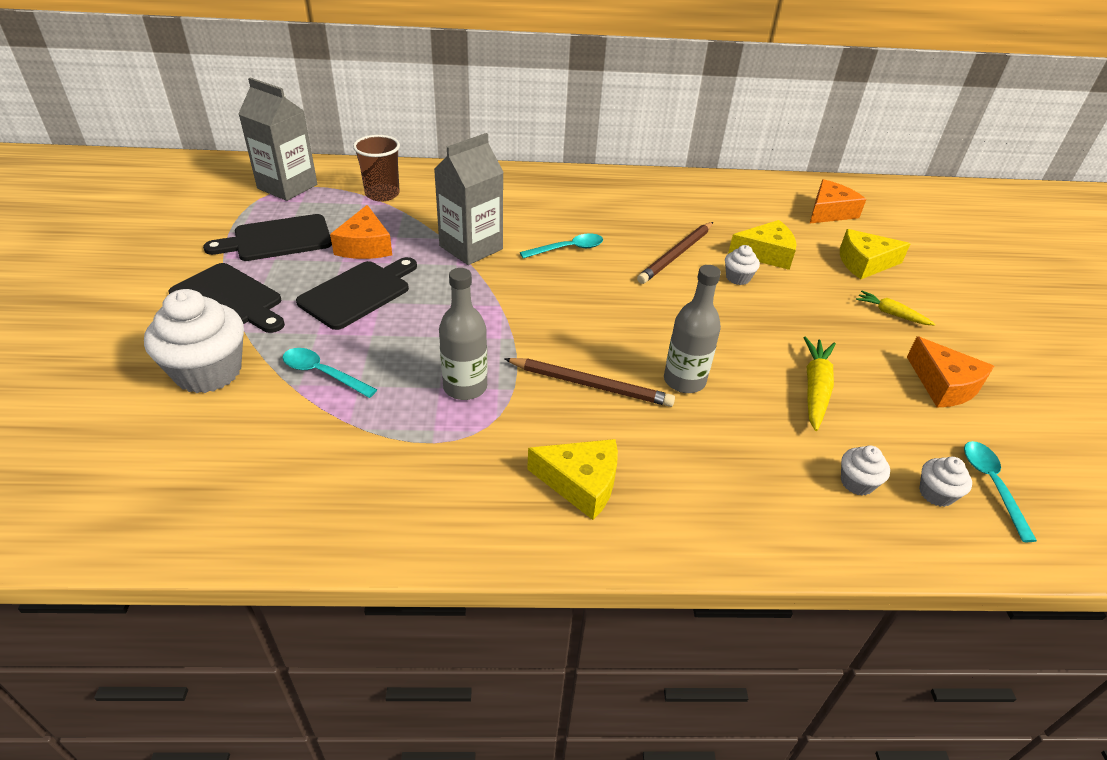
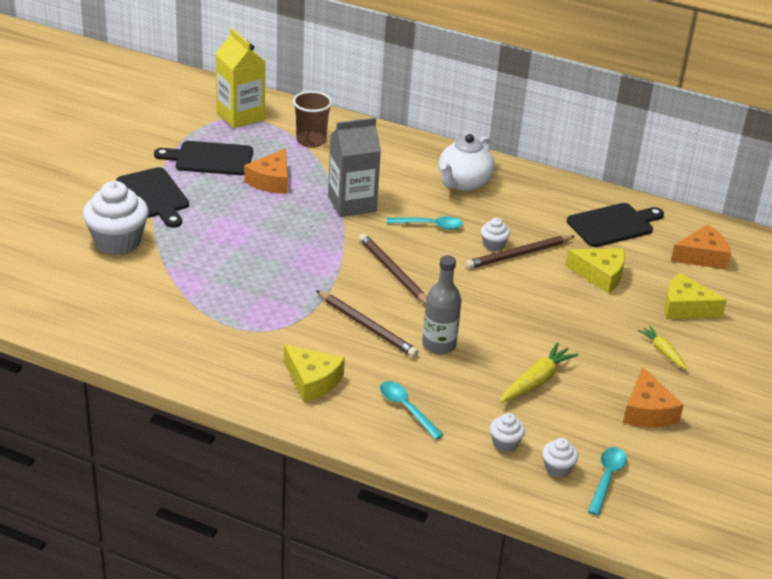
camera: 25 degrees right, 5 degrees down
(287, 186) = (240, 116): grey carton -> yellow carton
(323, 373) = (189, 264): turquoise spoon -> turquoise spoon (406, 408)
(358, 293) = (245, 216): black cutting board -> black cutting board (613, 225)
(465, 387) = (278, 301): grey bottle -> none
(566, 198) = (463, 182): none -> white teapot
(570, 311) = (393, 272): none -> brown pencil
(738, 278) = (555, 287): white cupcake -> white cupcake (493, 245)

